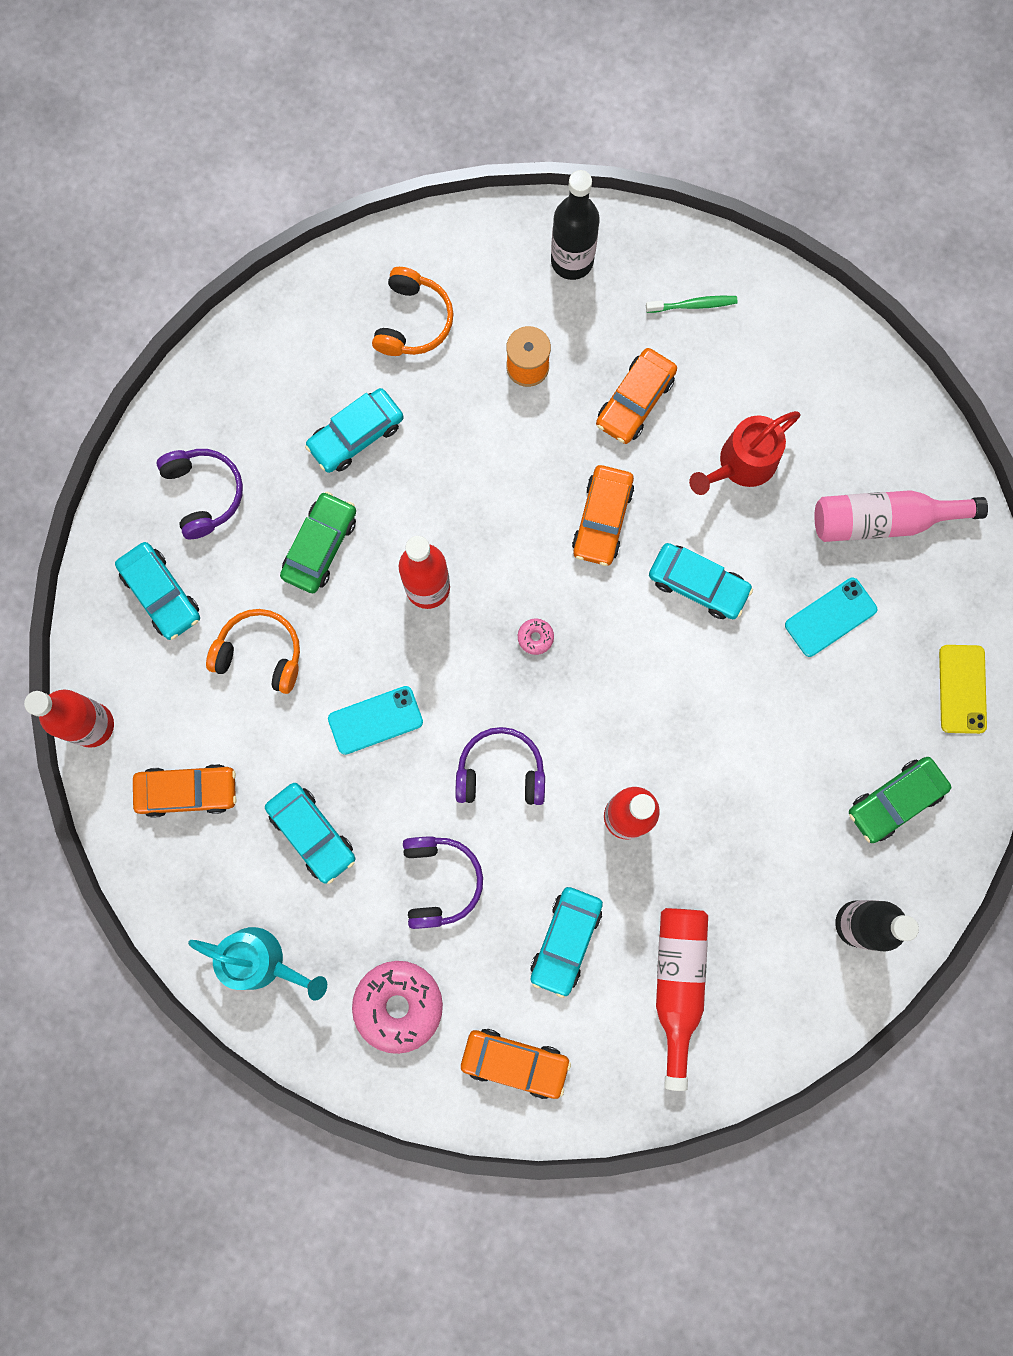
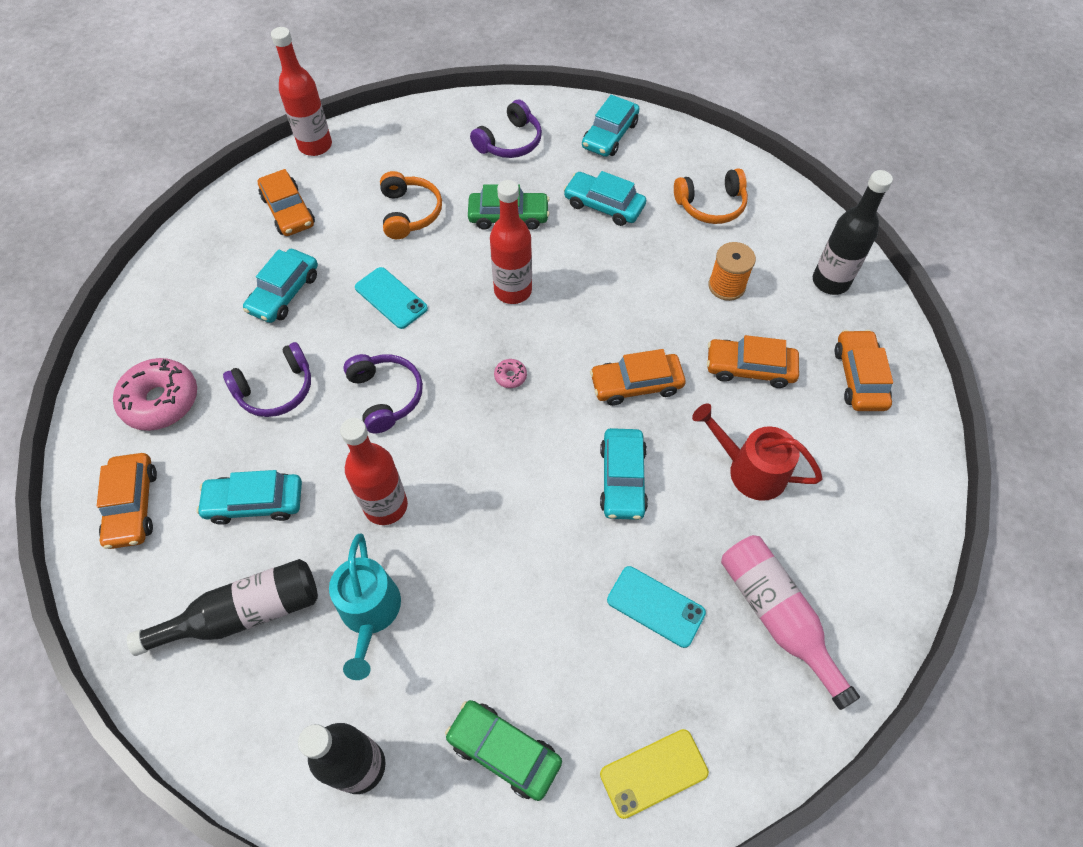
camera: 65 degrees right, 20 degrees down
(161, 594) = (426, 146): turquoise car -> turquoise car (610, 135)
(261, 961) = (172, 300): turquoise watering can -> turquoise watering can (370, 613)
(678, 983) = (244, 613): red bottle -> black bottle
(693, 305) = (859, 377): green toothbrush -> orange car

